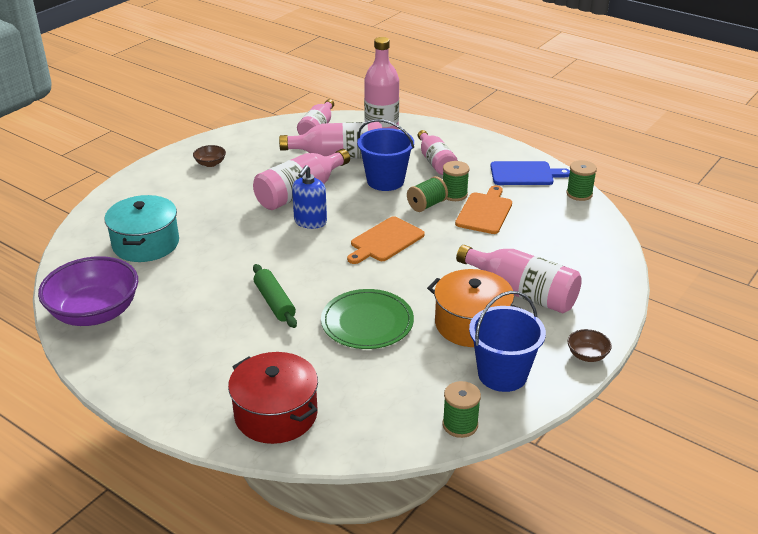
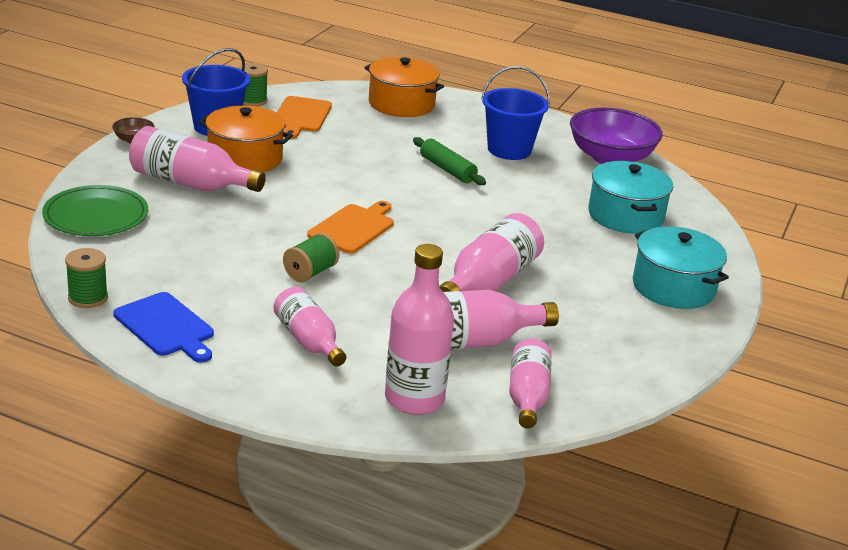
camera: 165 degrees right, 5 degrees down
(168, 183) = (673, 287): none -> turquoise pot
(210, 163) = (645, 320): brown bowl -> none
(276, 414) = (401, 104): red pot -> orange pot
(310, 222) = (454, 246): blue soap dispenser -> none
(367, 322) = (348, 157): green plate -> green plate (96, 215)
(385, 181) = (377, 305): blue bucket -> blue bucket (509, 150)
(454, 194) = (273, 289): green spool -> none
(485, 212) = (230, 266): orange cutting board -> orange cutting board (301, 116)
(524, 174) = (166, 326): blue cutting board -> blue cutting board turned 120 degrees counterclockwise

